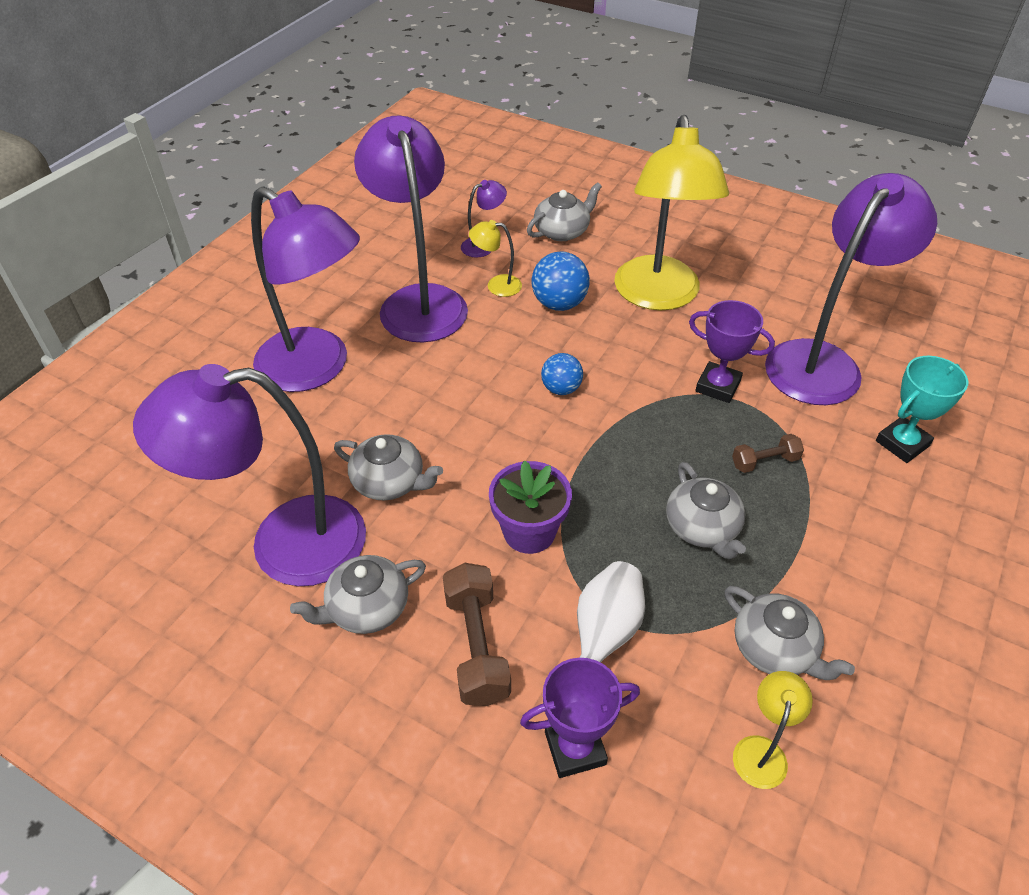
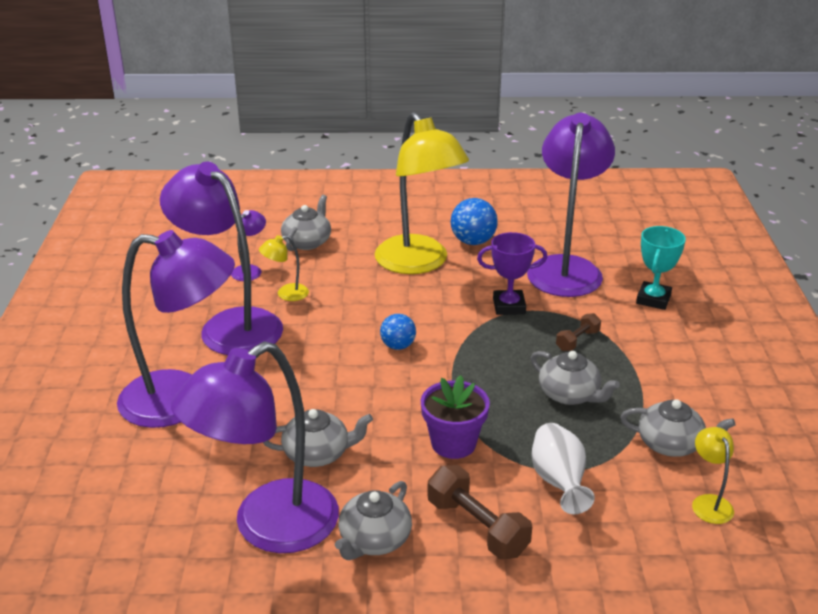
camera: 30 degrees left, 15 degrees down
(559, 304) = (347, 291): blue ball -> blue ball (473, 241)
(575, 748) = (595, 555): purple trophy -> none

